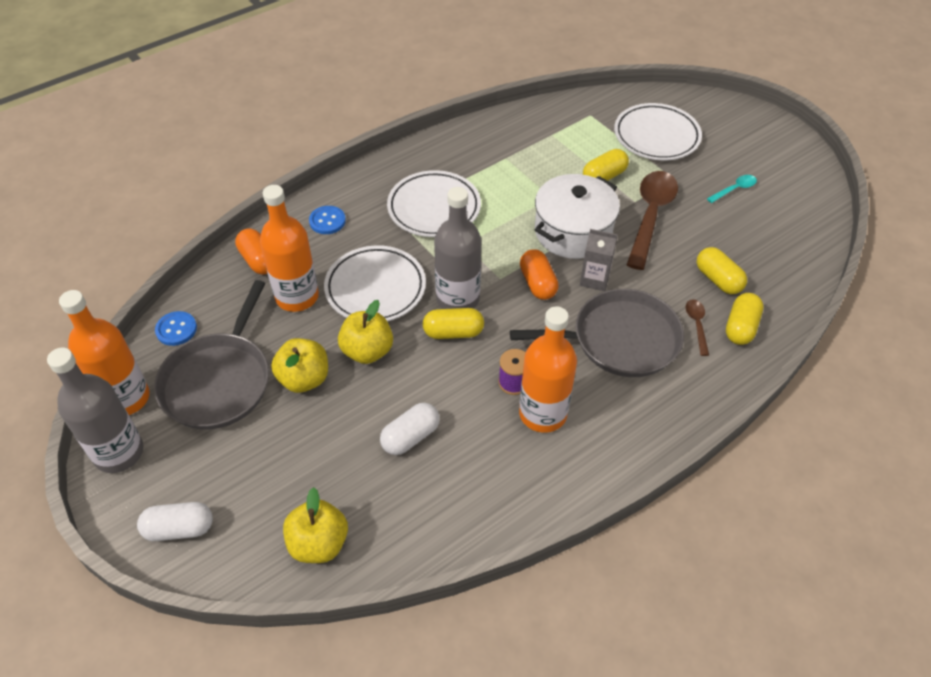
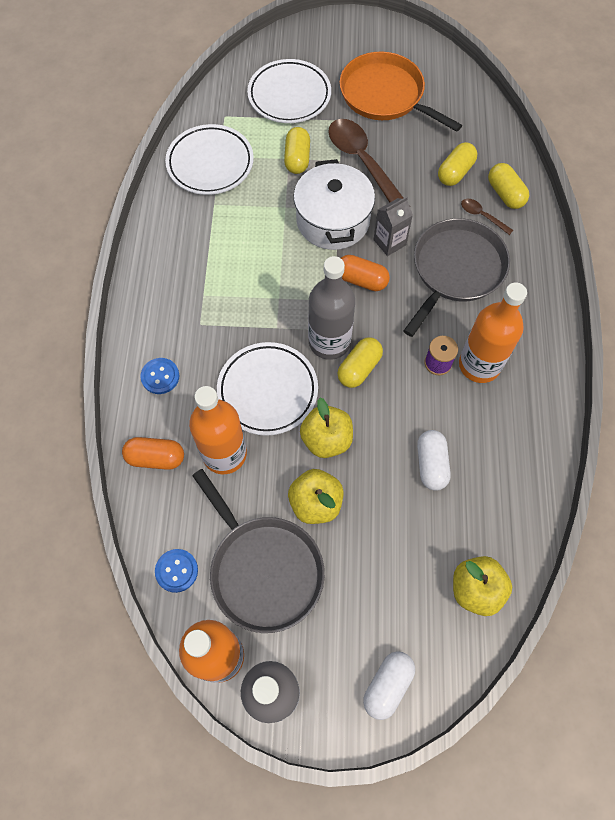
camera: 50 degrees left, 15 degrees up
(434, 208) = (220, 291): white plate -> white plate (210, 163)
(718, 279) = (455, 172): yellow capsule -> yellow capsule turned 60 degrees counterclockwise
(734, 189) = (385, 95): turquoise spoon -> orange pan

